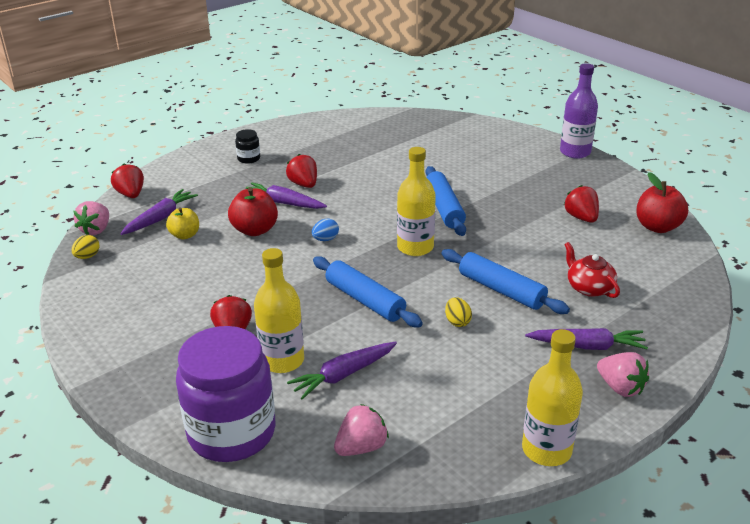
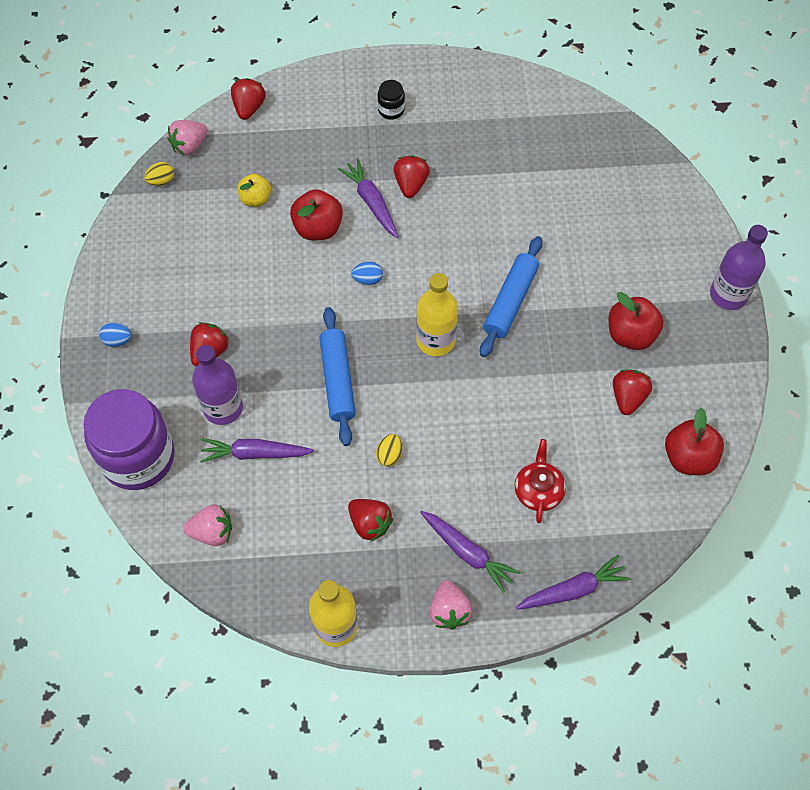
camera: 35 degrees right, 30 degrees up
(134, 364) = (117, 340): none -> blue egg
(161, 218) = (251, 160): purple carrot -> purple carrot (573, 589)
(282, 360) = (223, 407): yellow bottle -> purple bottle
(492, 368) = (370, 523): none -> red strawberry
(501, 290) = (460, 443): blue rolling pin -> none
(542, 190) = (631, 334): none -> red apple

